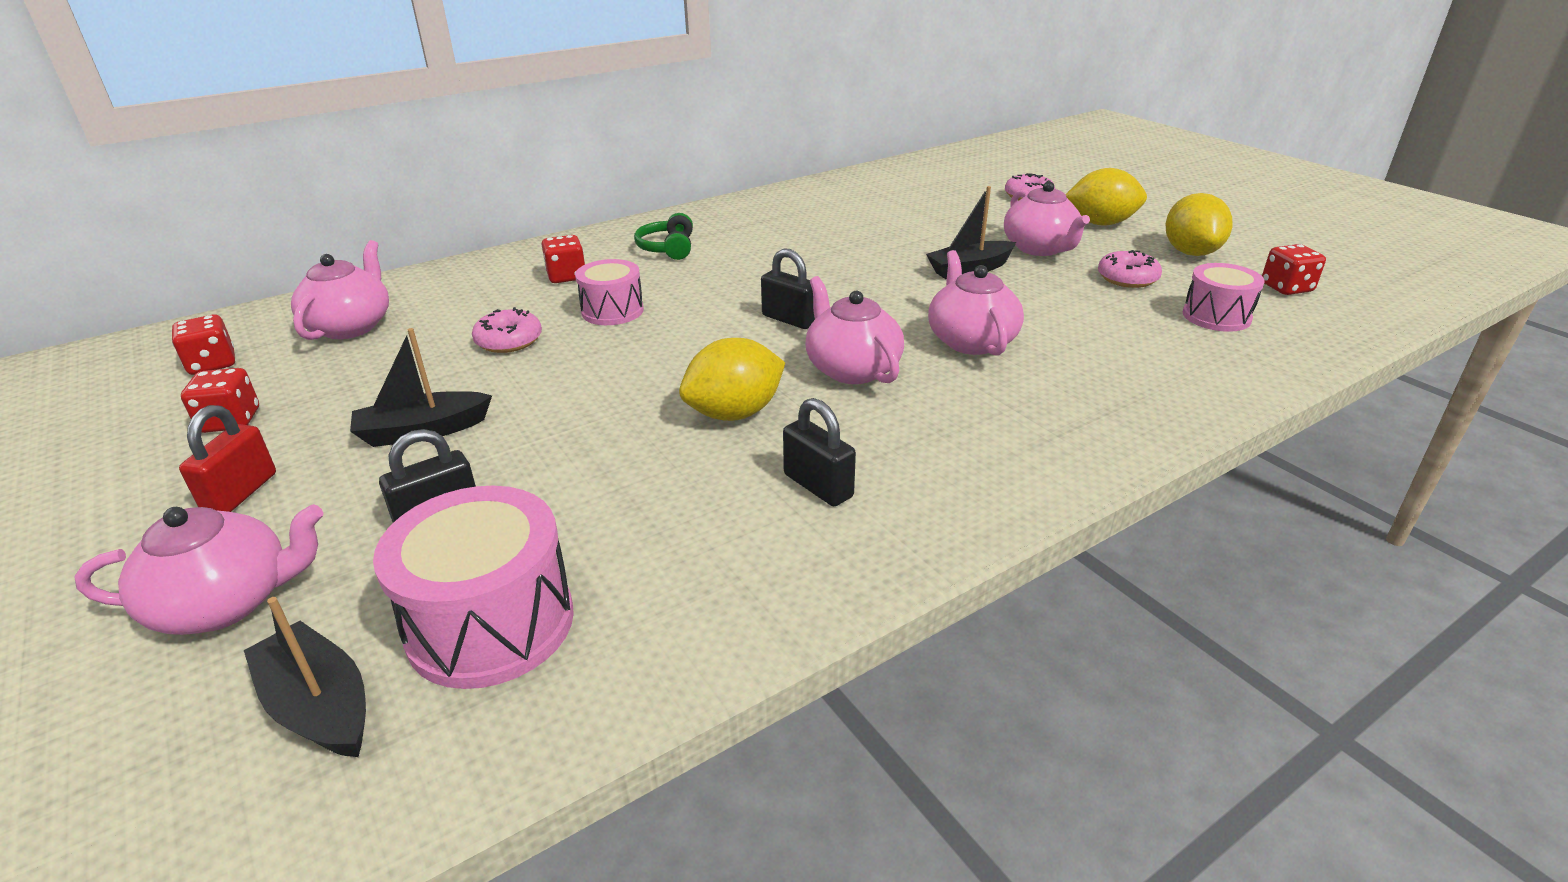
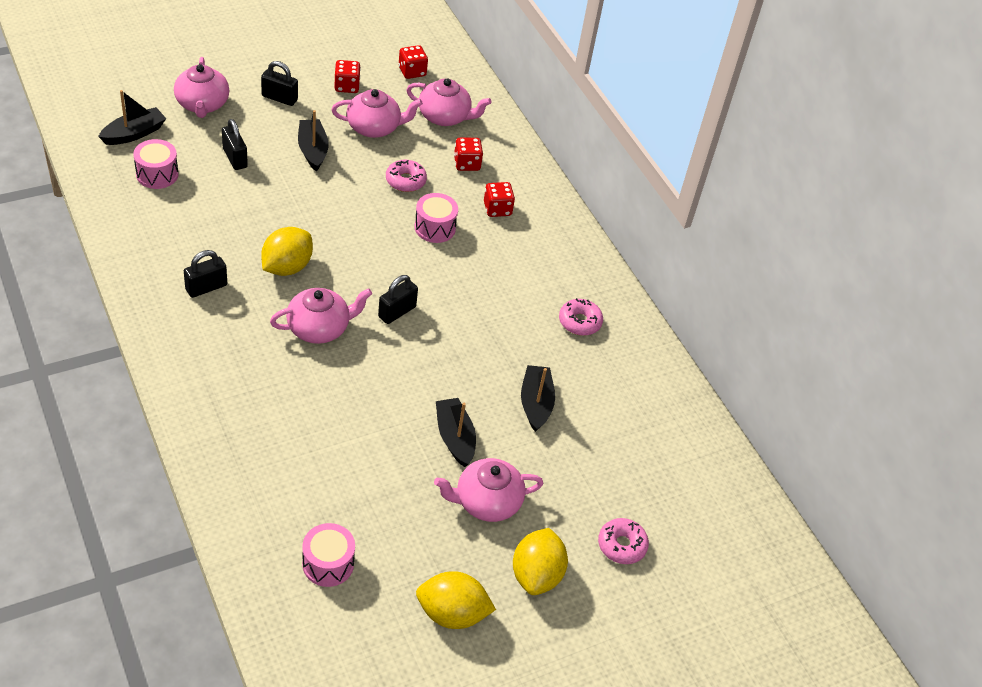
camera: 90 degrees right, 15 degrees up
(241, 493) = (279, 98): red padlock -> black padlock
(491, 624) = (157, 174): pink drum -> pink drum, size x0.63
(668, 248) = (538, 265): green headphones -> none
(734, 413) = (287, 267): yellow lemon -> yellow lemon turned 60 degrees clockwise
(887, 236) = (536, 403): none -> black boat
(971, 341) = (337, 399): pink teapot -> pink teapot (374, 127)
(1127, 278) = (411, 537): pink donut -> pink donut (579, 322)
(1286, 288) = (363, 646): red dice -> red dice (467, 164)

